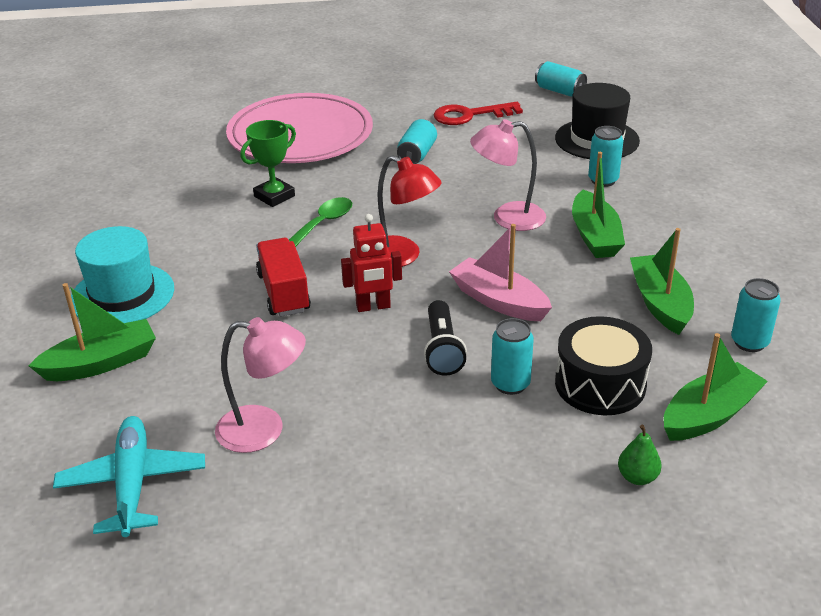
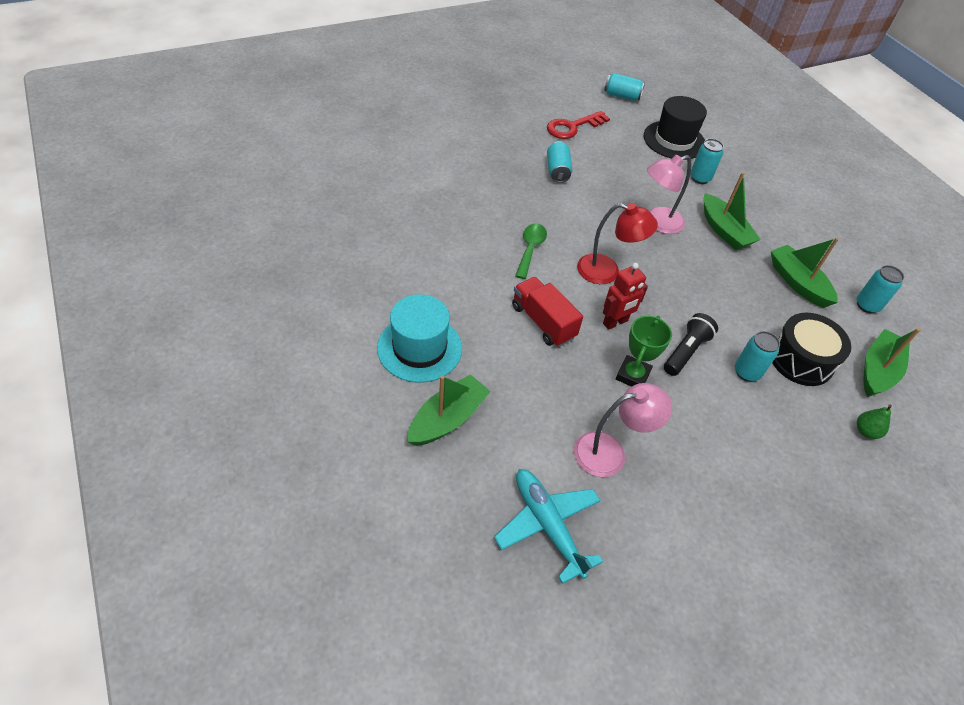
camera: 25 degrees left, 15 degrees up
(274, 196) = (476, 228): green trophy -> green trophy (632, 375)
(300, 135) = (456, 162): pink plate -> none
(442, 349) = (685, 351): black flashlight -> black flashlight turned 120 degrees counterclockwise
(499, 301) = (696, 300): pink boat -> none

